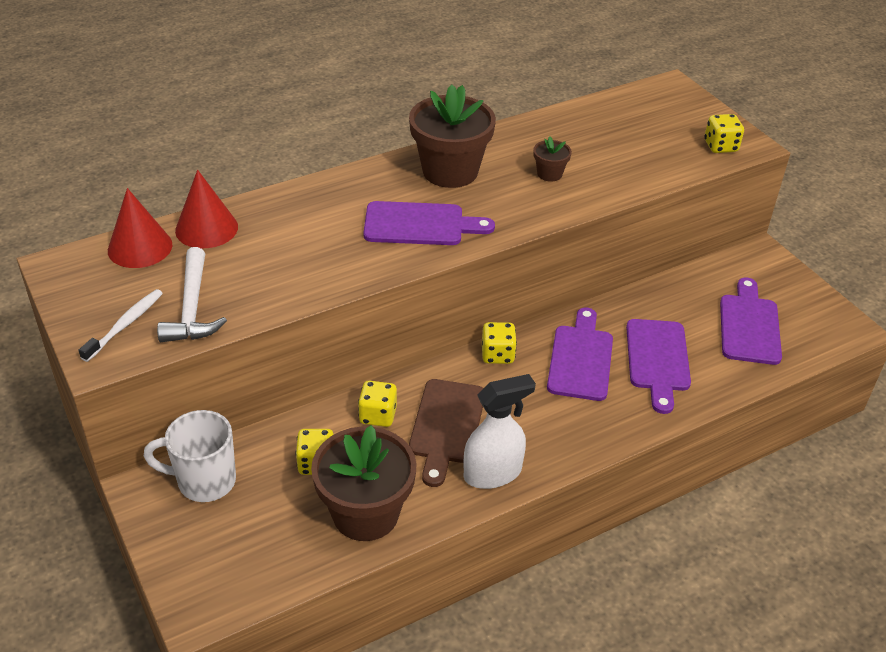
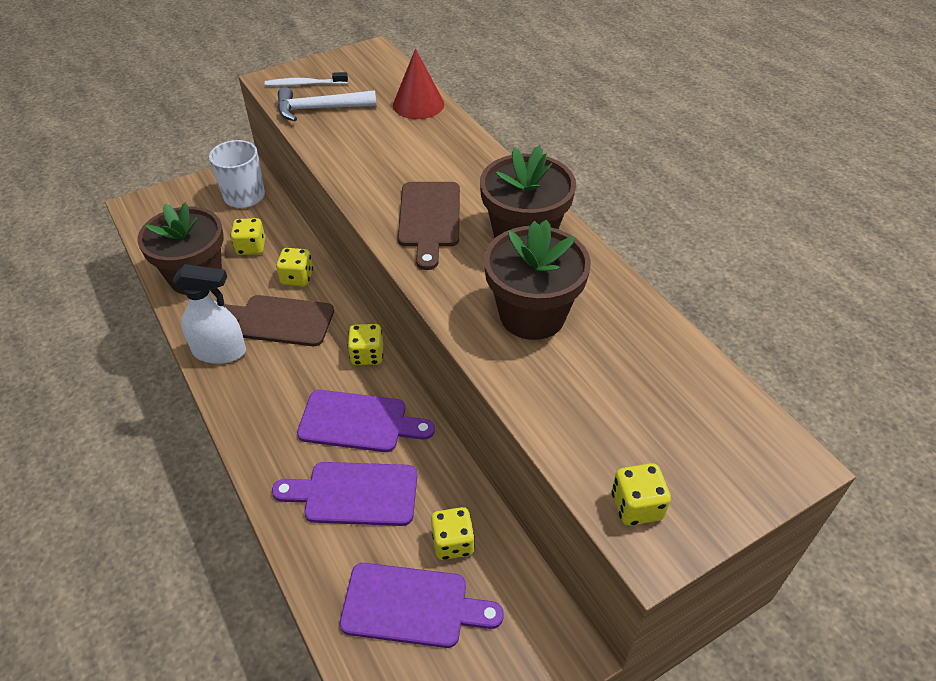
camera: 90 degrees right, 5 degrees up
(125, 325) = (304, 84): white toothbrush -> white toothbrush turned 150 degrees clockwise
(140, 247) = (393, 78): red cone -> none
(420, 225) = (429, 219): purple cutting board -> brown cutting board
(493, 473) = (220, 352): white spray bottle -> white spray bottle turned 60 degrees counterclockwise
(549, 174) = (532, 315): brown flower pot -> brown flower pot, size x2.22
(692, 303) = (453, 543): none -> yellow dice

